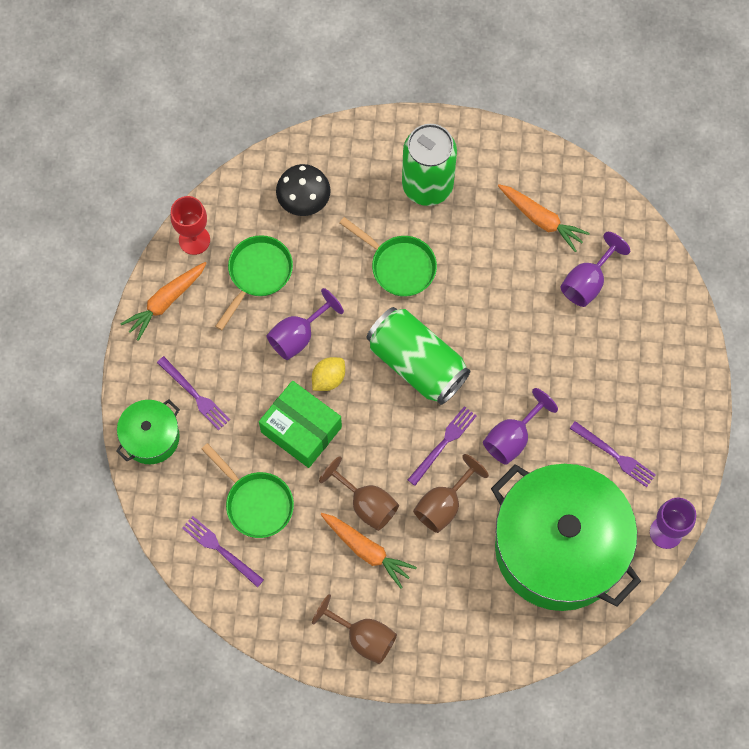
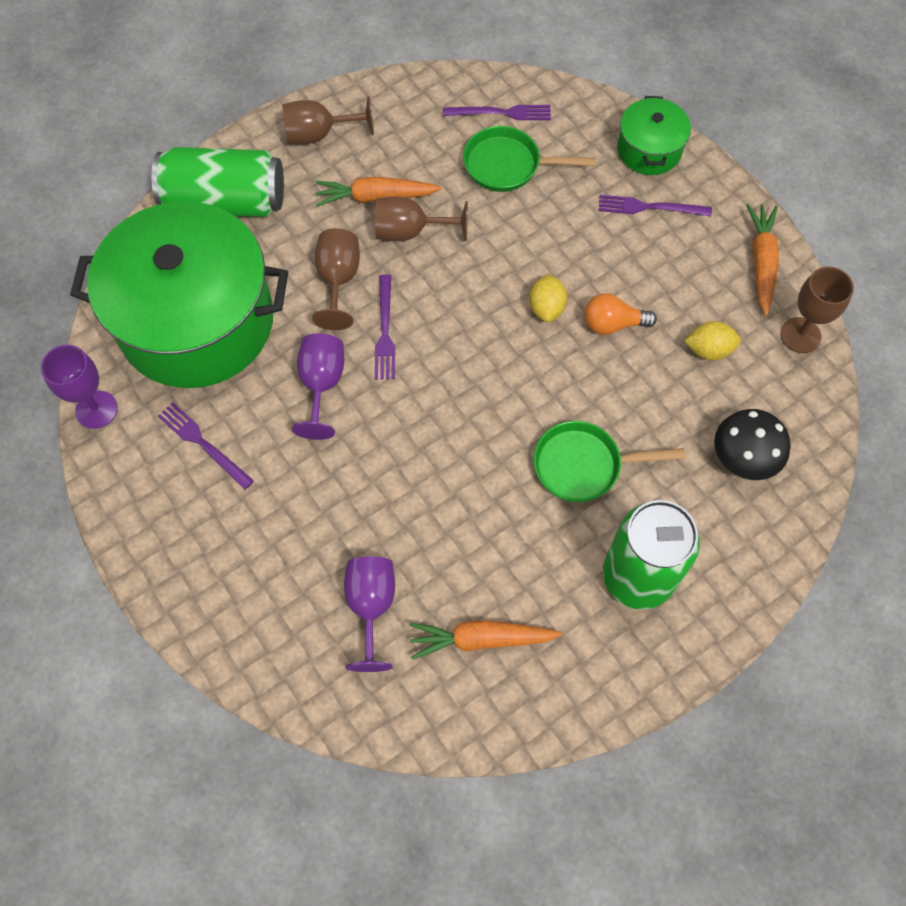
camera: 140 degrees right, 5 degrees down
(194, 240) = (800, 335): red goblet -> brown goblet
(257, 274) = (708, 350): green pan -> yellow lemon
(298, 336) = (612, 324): purple goblet -> orange light bulb
(301, 429) = (528, 248): green box -> none
(417, 363) = (476, 384): green can -> green can (225, 201)
(614, 455) = (204, 444): purple fork -> purple fork turned 45 degrees clockwise

